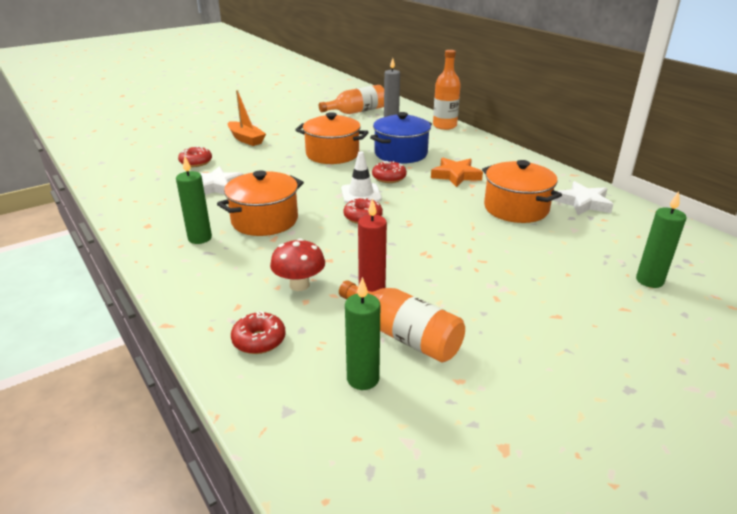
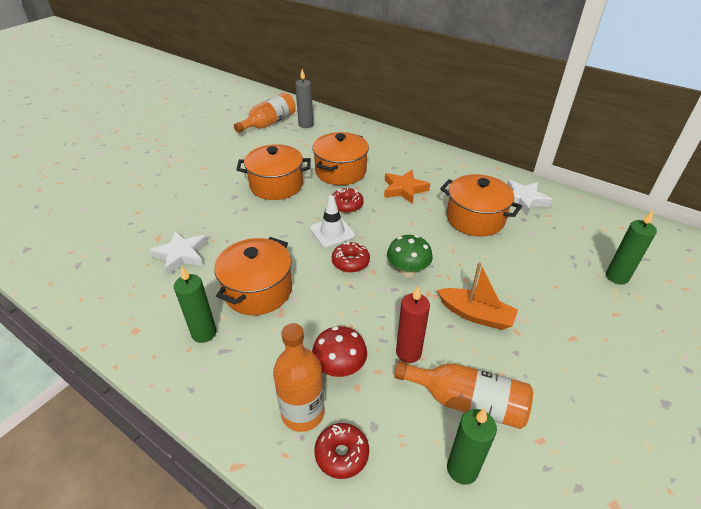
camera: 20 degrees left, 10 degrees up
(196, 162) = (139, 225): red donut -> none
(246, 139) = (176, 181): orange boat -> orange boat (475, 315)
(401, 154) = (340, 171): blue pot -> orange pot
(414, 233) = (407, 271): none -> green mushroom
(444, 126) = (360, 128): orange bottle -> orange bottle (303, 413)

